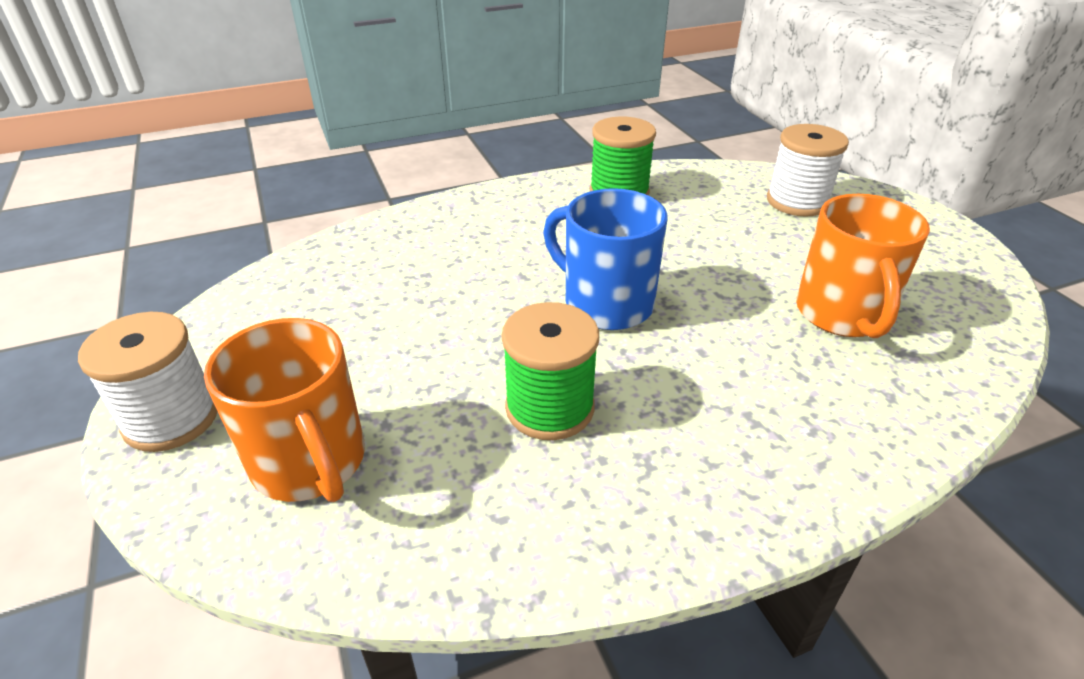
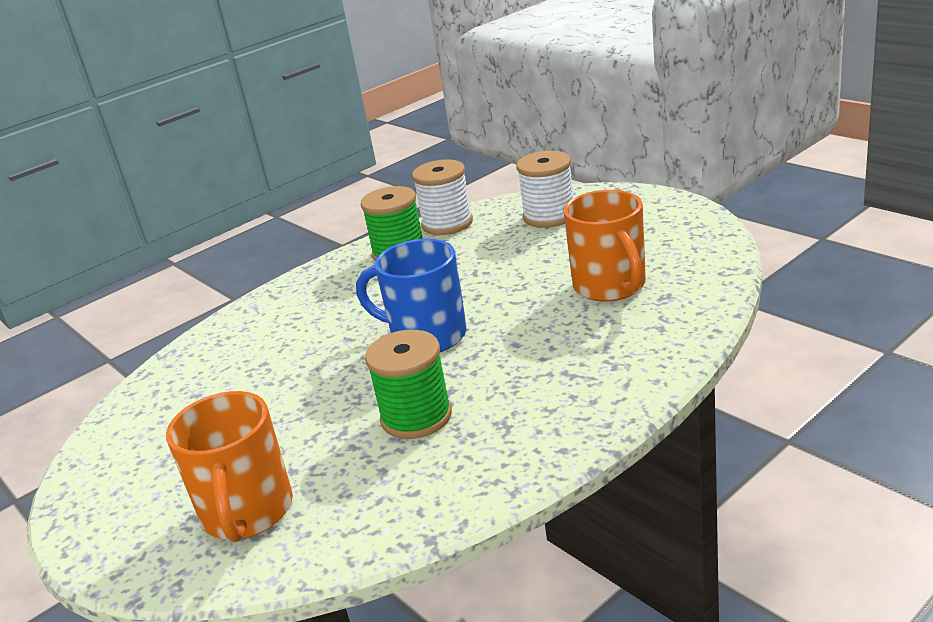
camera: 15 degrees left, 10 degrees down
(171, 418) = (108, 528): white spool -> white spool (447, 224)
(310, 463) = (247, 513): orange mug -> orange mug turned 45 degrees clockwise

